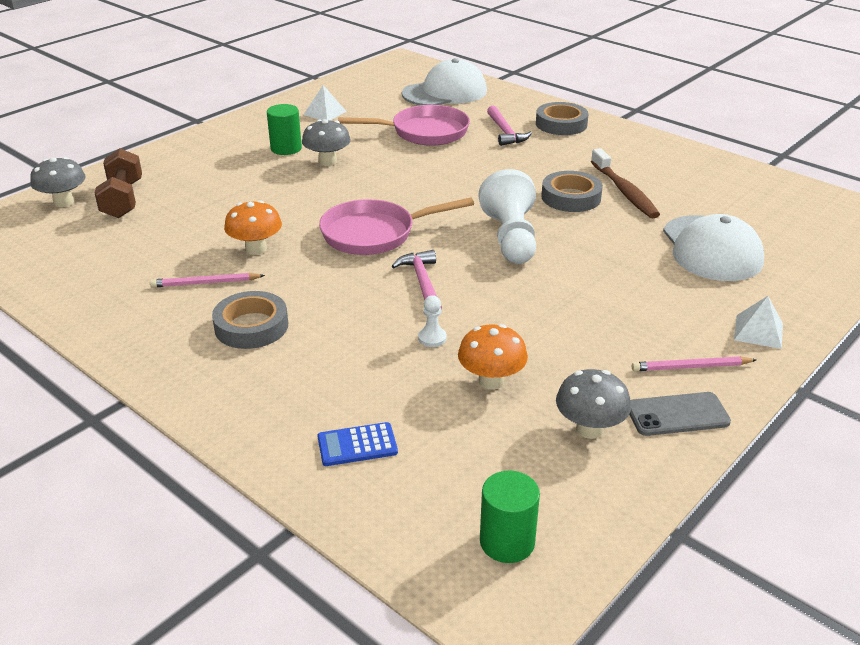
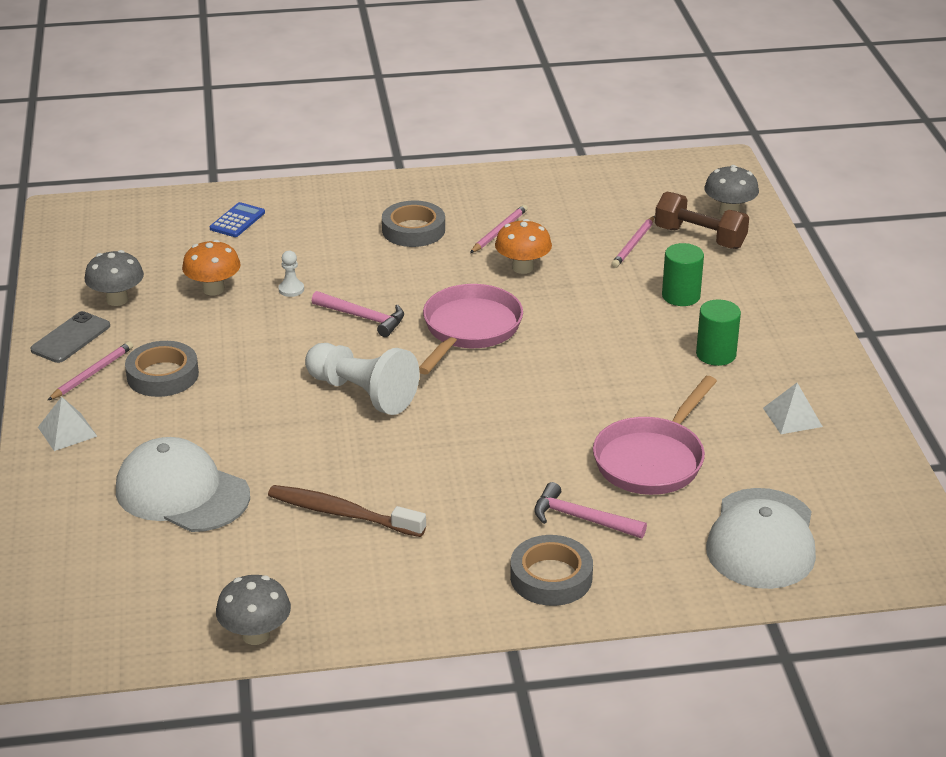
camera: 130 degrees right, 0 degrees up
(162, 220) = (633, 244): none -> pink pencil
(327, 161) = (651, 365): grey mushroom -> grey mushroom (255, 635)
(507, 542) = (98, 231): green cylinder -> green cylinder (681, 296)
(571, 197) = (380, 471): grey tape -> grey tape (162, 375)

